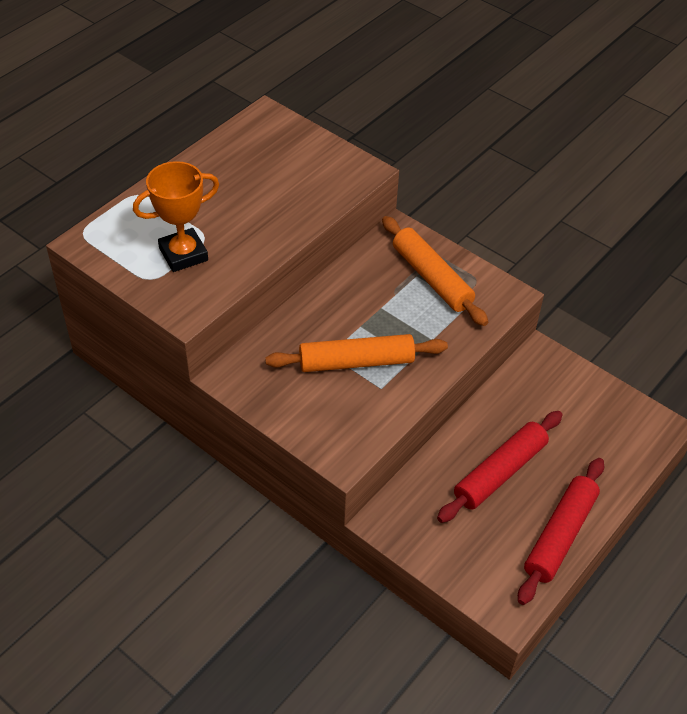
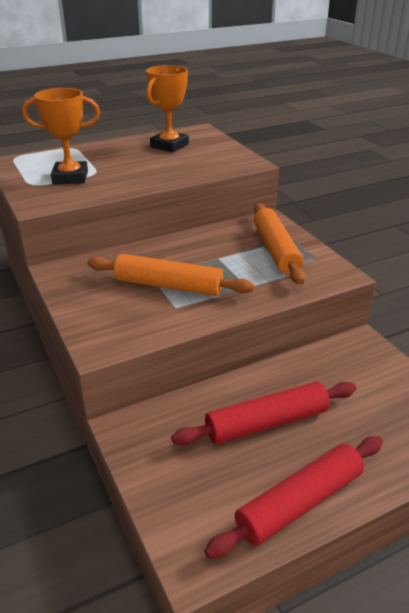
camera: 25 degrees right, 15 degrees down
(252, 159) = (169, 146): none -> orange trophy

